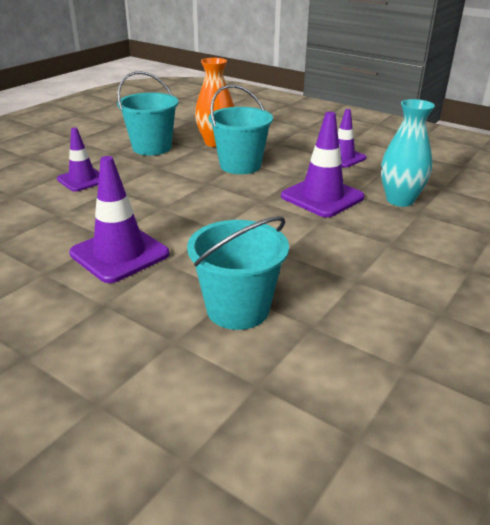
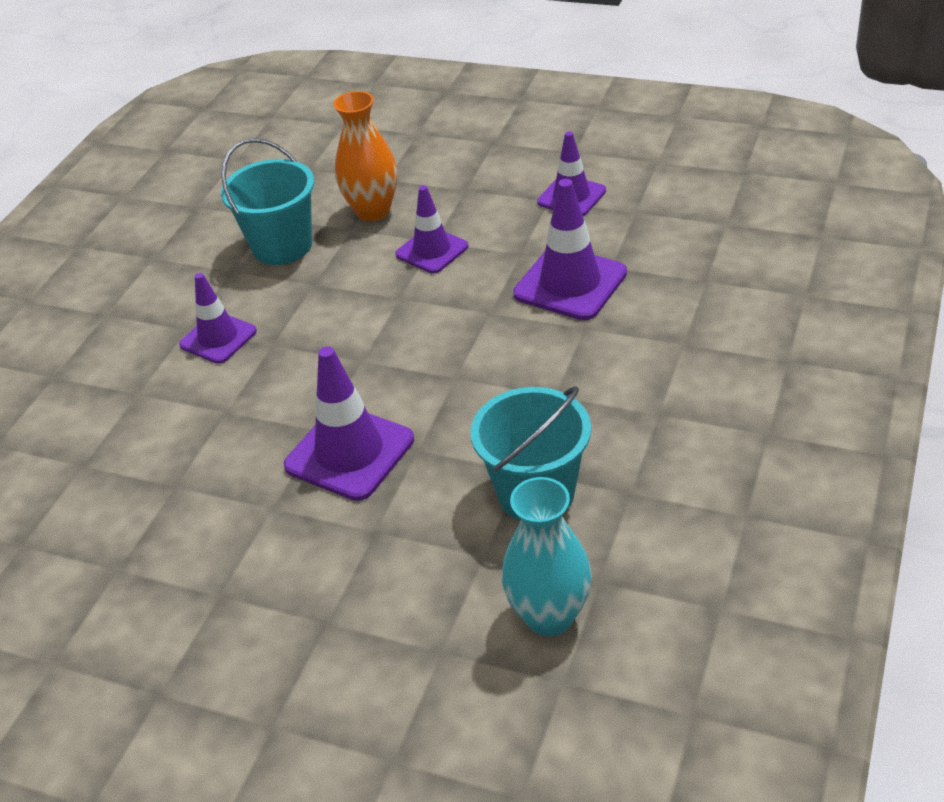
camera: 10 degrees left, 10 degrees up
(240, 165) = (432, 250): turquoise bucket -> purple traffic cone
(400, 200) = (675, 263): turquoise vase -> turquoise vase (549, 616)

